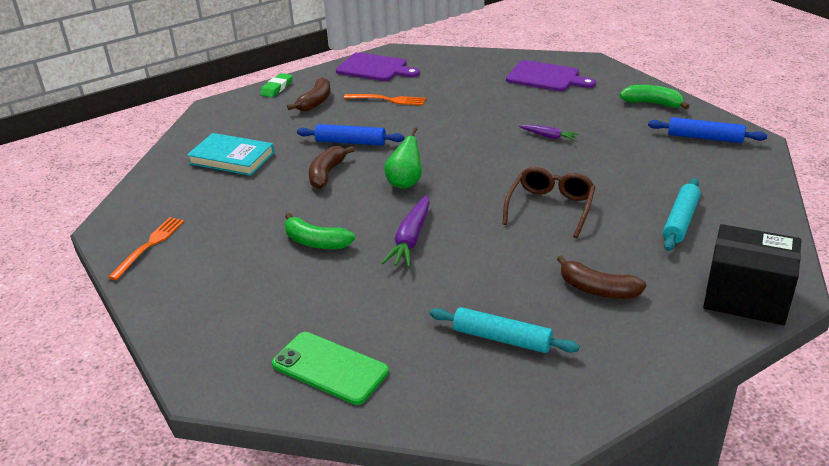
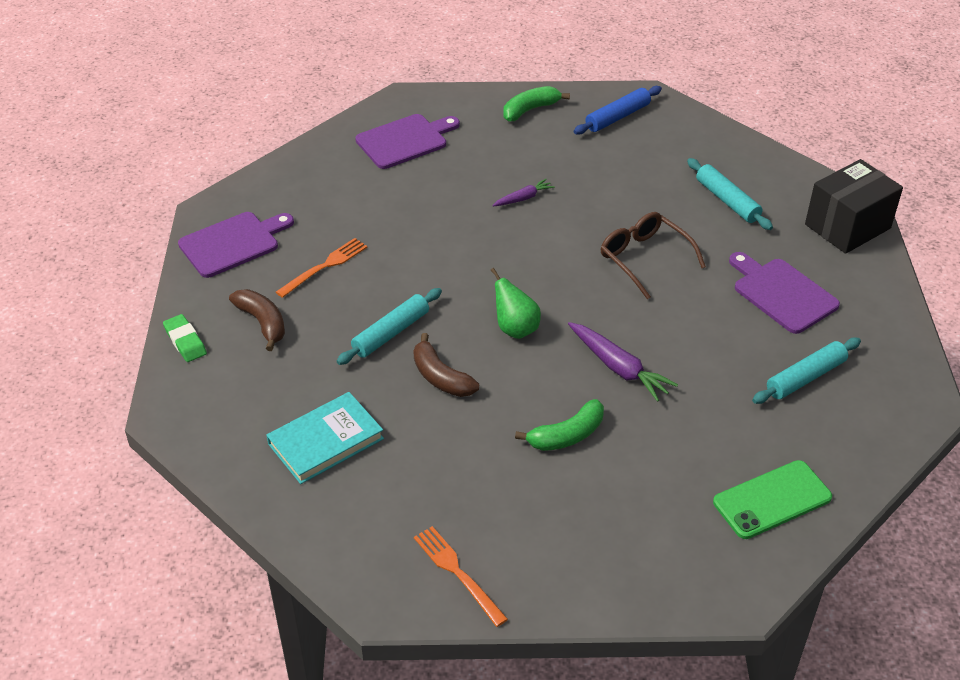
camera: 60 degrees left, 10 degrees up
(350, 142) = (391, 333): blue rolling pin -> turquoise rolling pin
(597, 289) = (782, 293): brown banana -> purple cutting board

